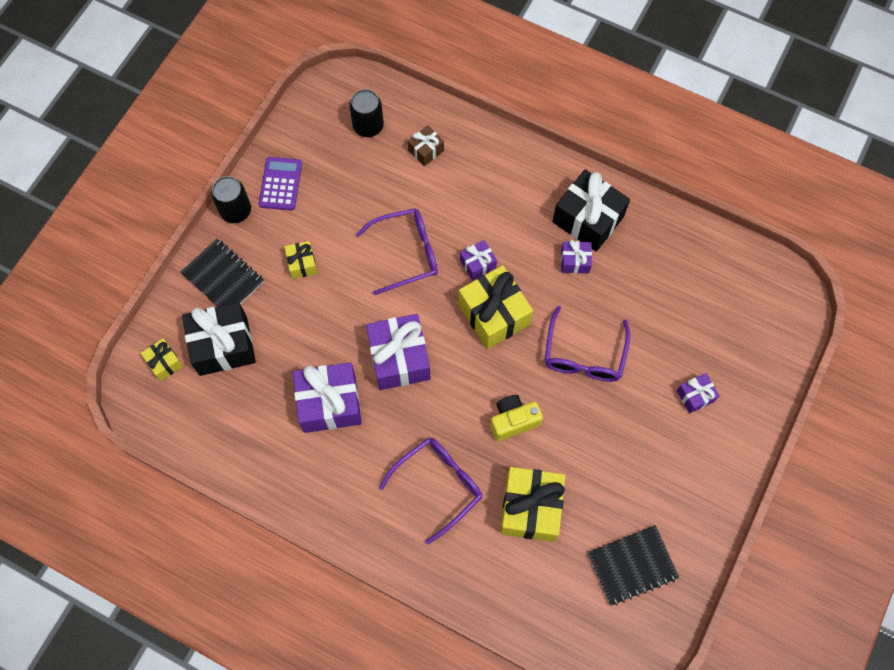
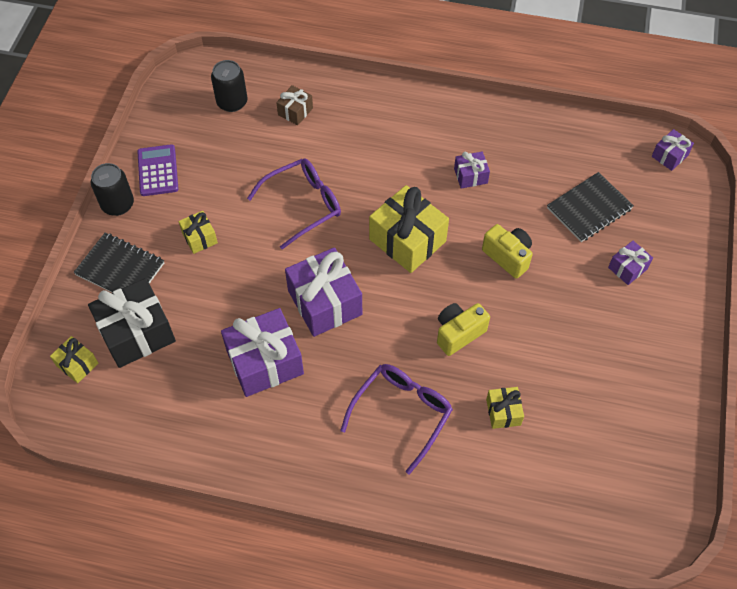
camera: 15 degrees left, 10 degrees down
(478, 264) = (377, 199): purple gift -> purple gift (669, 156)
(530, 508) = (503, 412): yellow gift -> yellow gift, size x0.51
(584, 355) = (508, 257): purple glasses -> yellow camera
(588, 219) = (470, 137): black gift -> none
(632, 565) = (624, 441): black notebook -> black notebook (589, 208)

